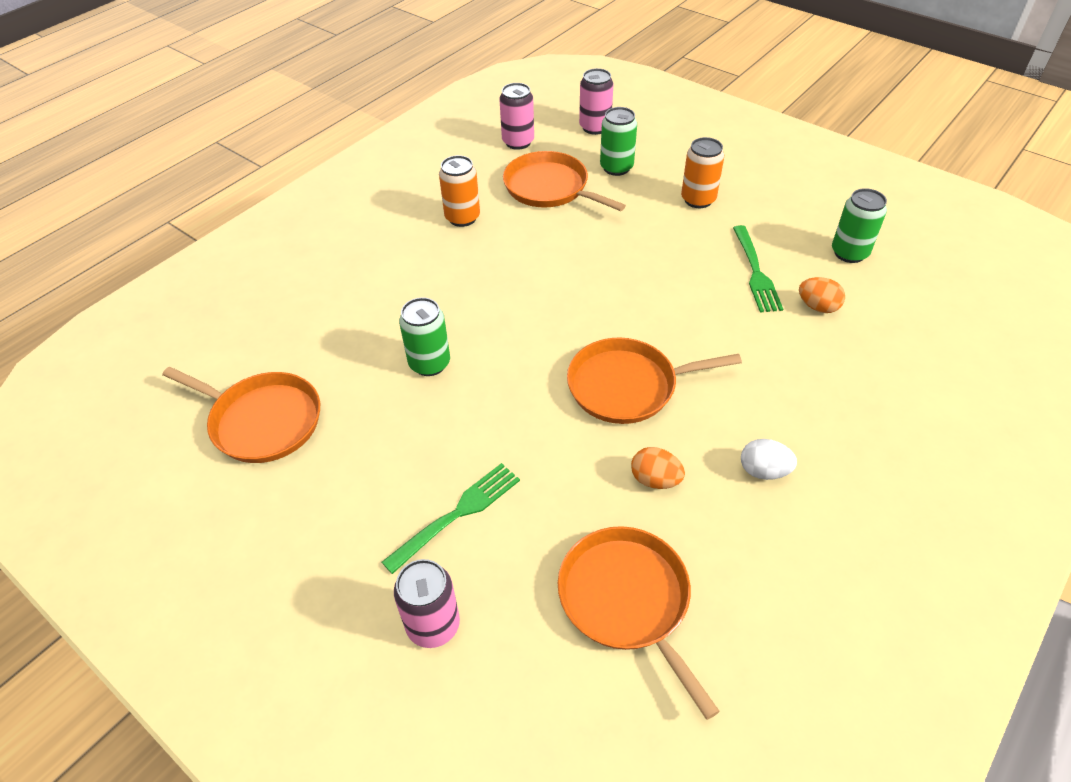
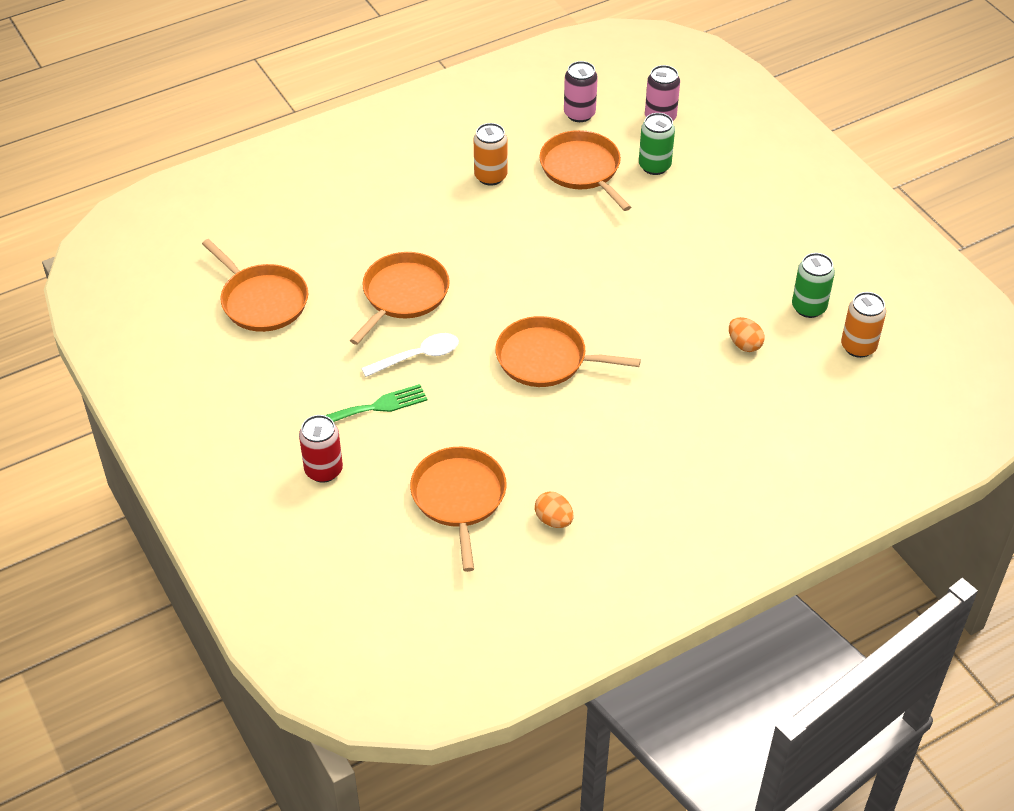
camera: 20 degrees right, 0 degrees up
(429, 363) = (403, 295): green can -> orange pan
(433, 625) = (323, 470): pink can -> red can
(481, 430) = (417, 357): none -> white spoon
(655, 480) = (525, 430): orange egg -> orange egg (553, 520)
(698, 199) = (708, 219): orange can -> orange can (858, 347)
(755, 272) = (713, 299): green fork -> none
(763, 471) = (609, 450): white egg -> none

